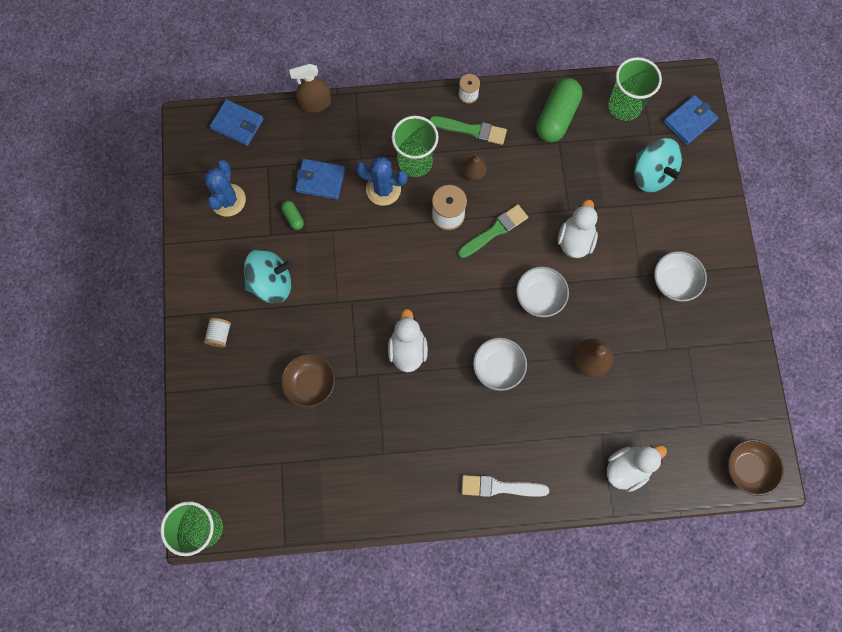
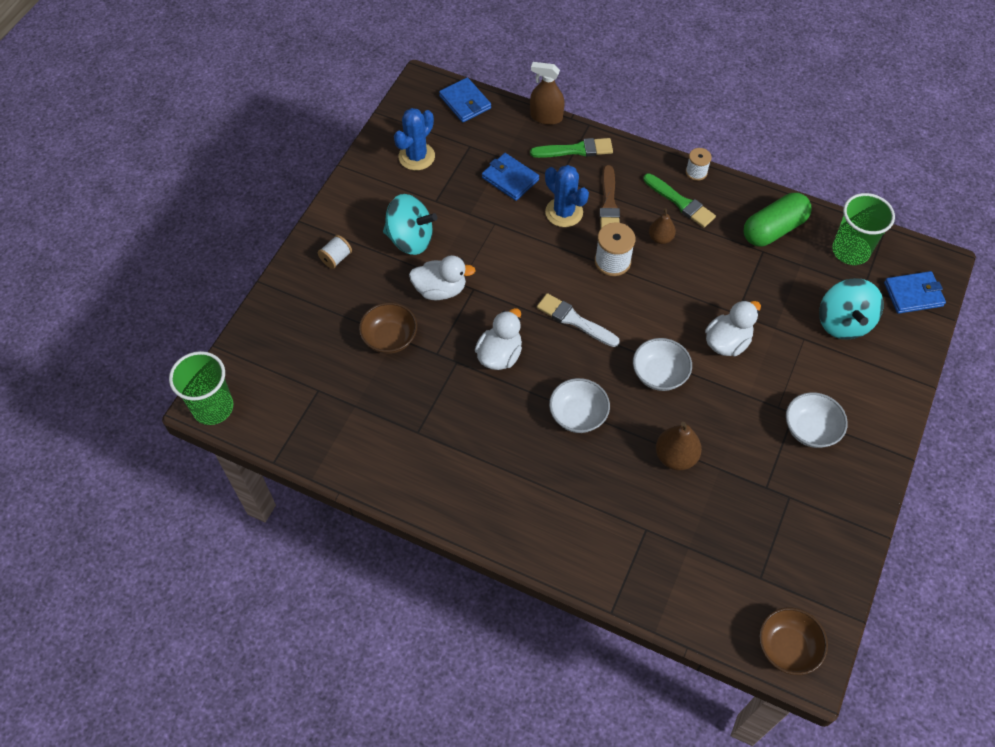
camera: 30 degrees right, 15 degrees down
(293, 217) = (465, 197): green capsule -> none
(415, 162) = (609, 204): green cup -> brown brush
(495, 231) = (650, 296): green brush -> green brush (575, 150)
(499, 487) = (511, 522): white brush -> white brush (574, 320)
(627, 468) = (654, 576): white duck -> white duck (440, 290)

